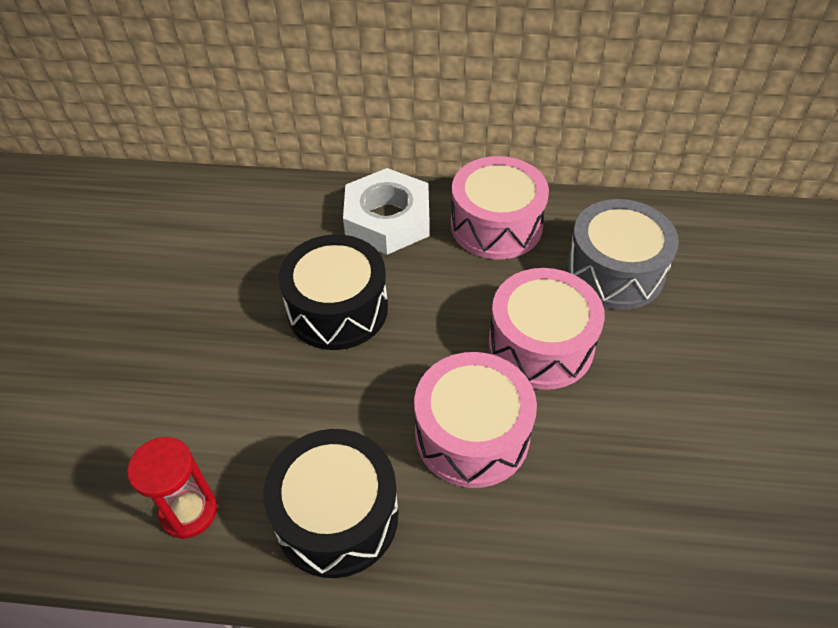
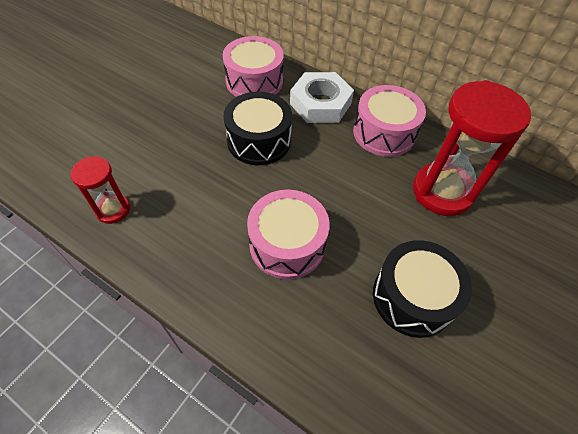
camera: 25 degrees right, 5 degrees up
(337, 516) = (183, 250): black drum -> black drum (413, 297)
(540, 345) = (363, 213): pink drum -> pink drum (254, 81)
(614, 271) = (442, 191): grey drum -> red hourglass

